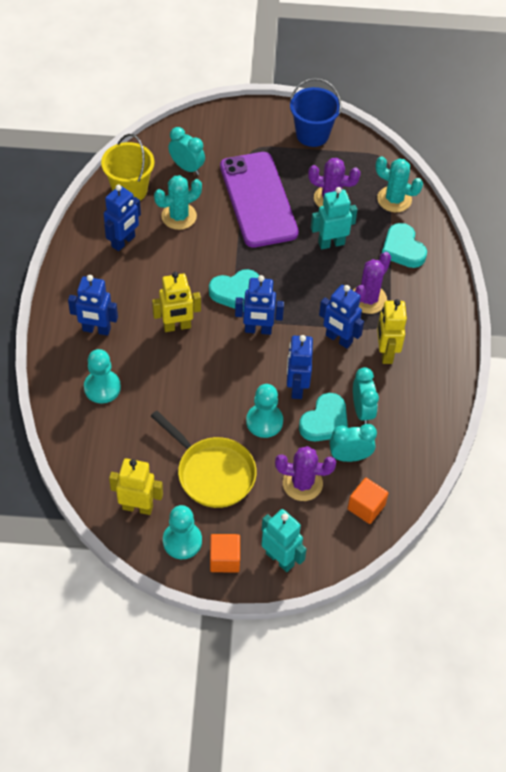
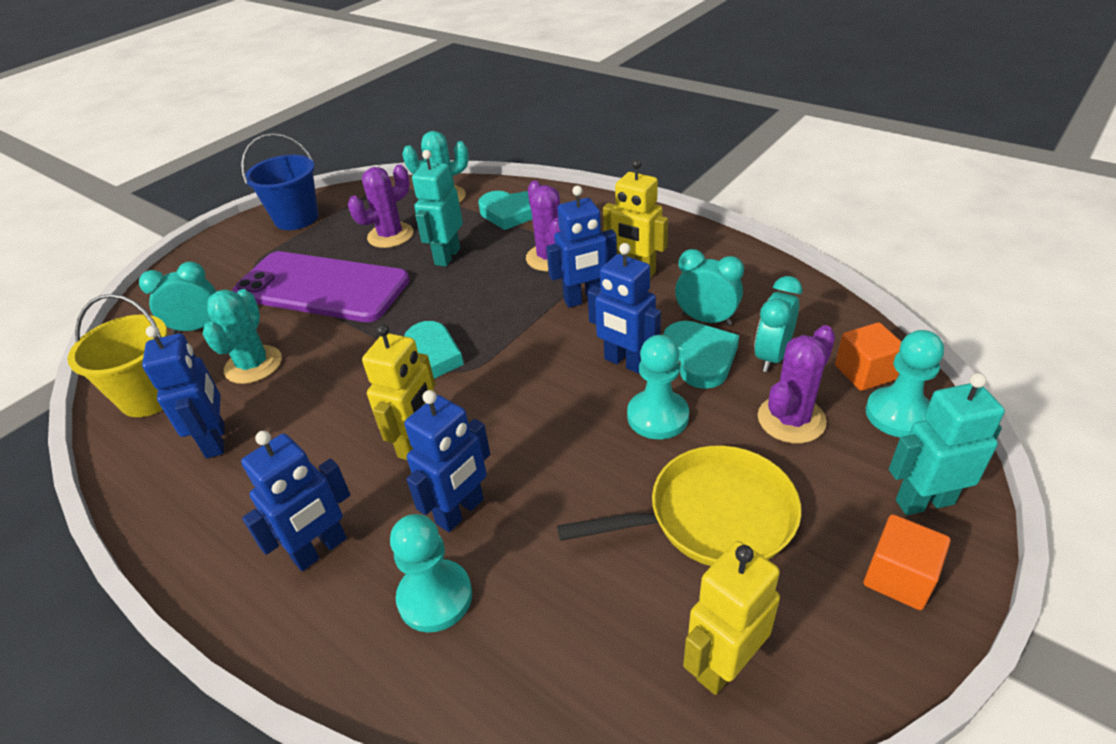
camera: 50 degrees left, 15 degrees down
(182, 541) = (834, 625): turquoise pawn -> turquoise pawn (898, 414)
(258, 330) = (504, 362): blue robot -> blue robot (460, 511)

